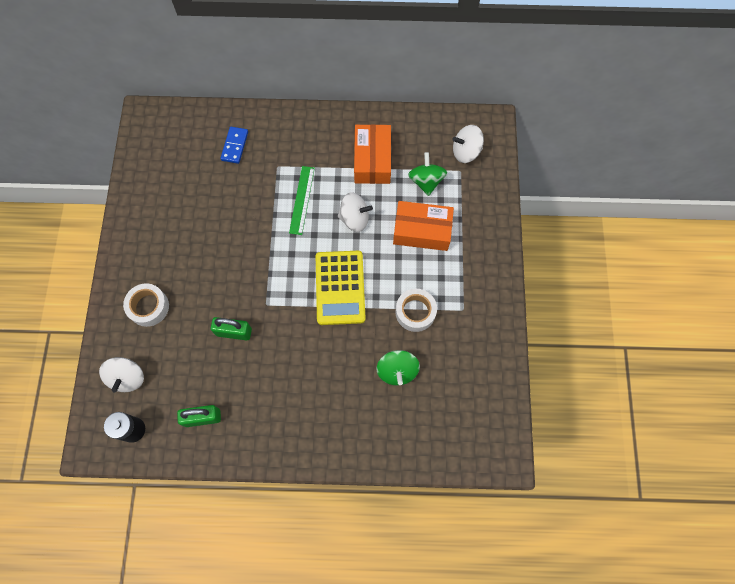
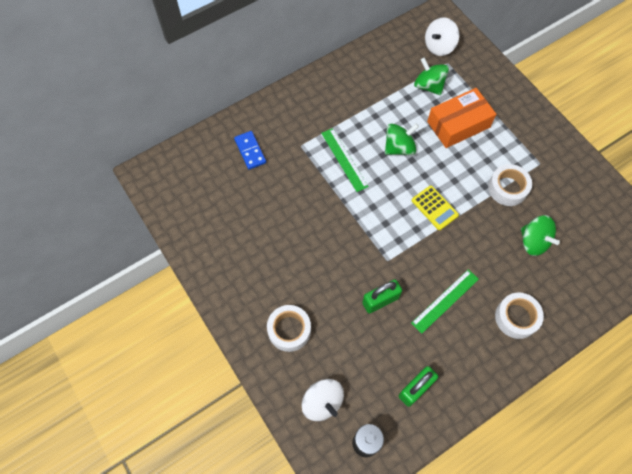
camera: 35 degrees left, 5 degrees down
(283, 367) = (445, 300): none -> green ruler
(327, 421) = (516, 317): none -> white tape
(340, 288) = (434, 208): yellow calculator -> yellow calculator, size x0.57
(354, 219) = (399, 147): white spinning top -> green spinning top
(372, 160) = (373, 95): orange box -> none

